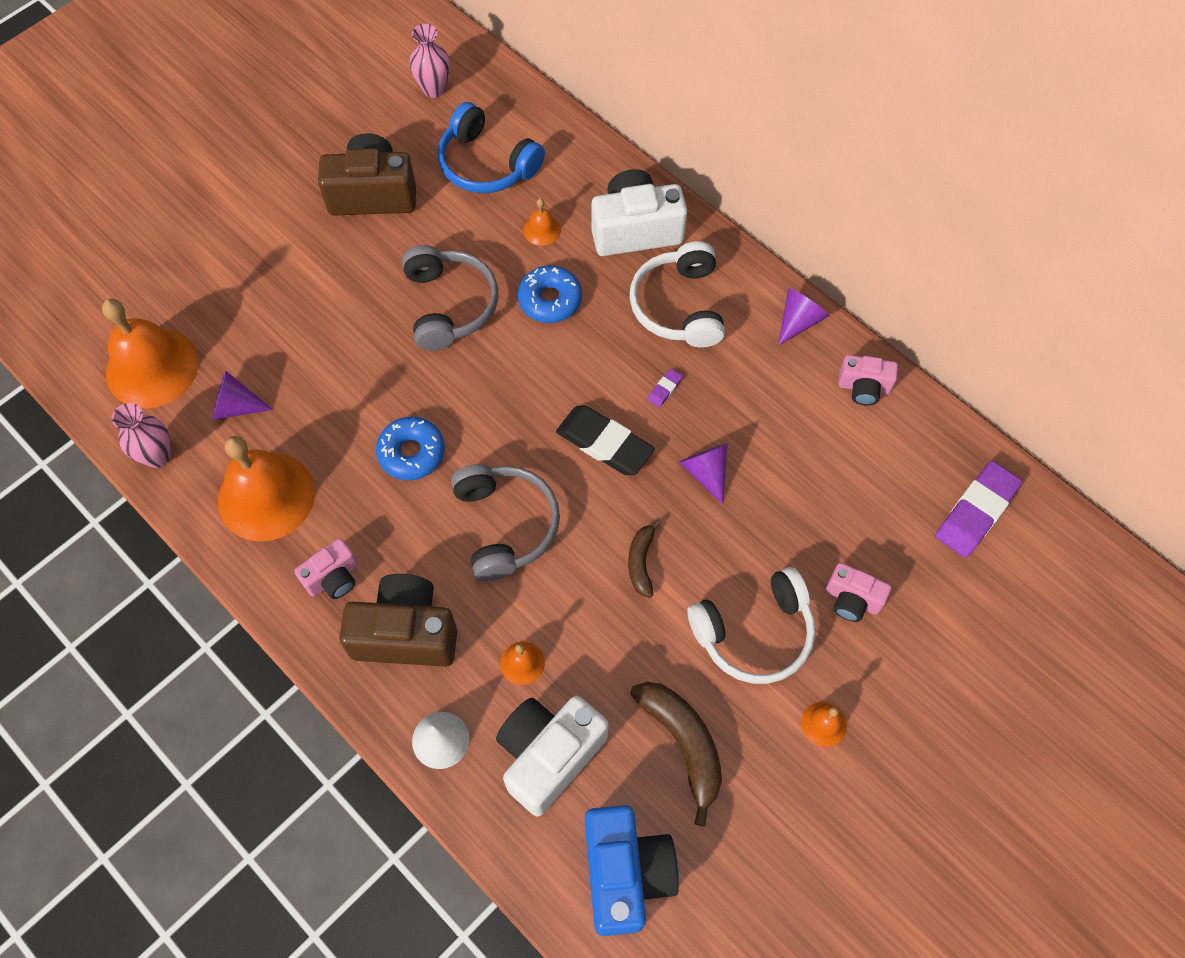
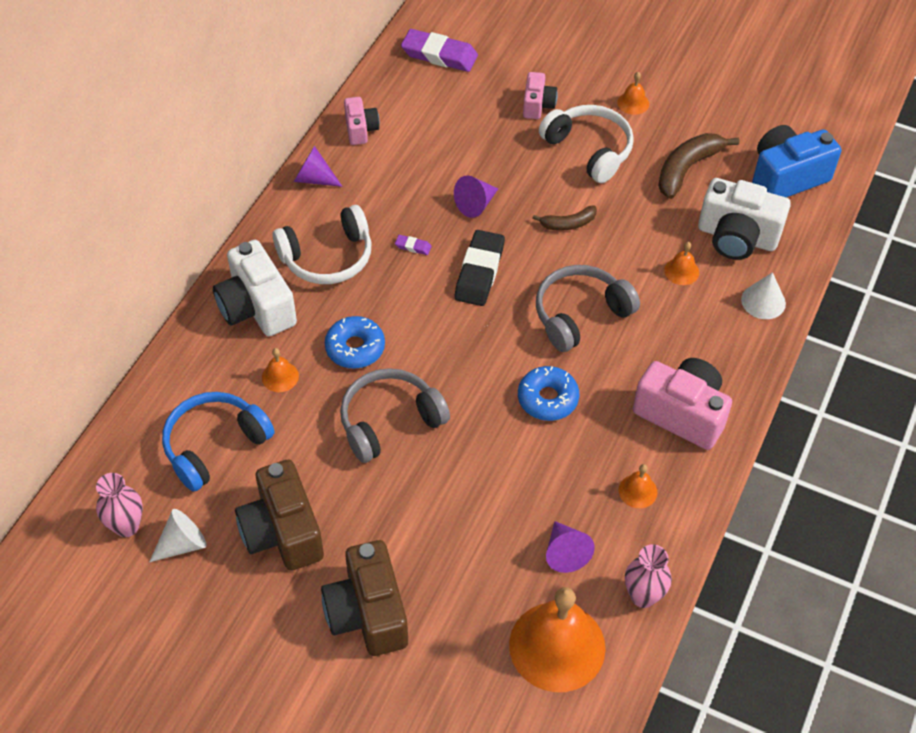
camera: 110 degrees left, 10 degrees down
(266, 496) = (637, 491): orange bell -> orange bell, size x0.43
(333, 578) = (682, 413): pink camera -> pink camera, size x1.80
(397, 122) = (182, 544): none -> white cone
(406, 633) = (699, 349): brown camera -> brown camera (367, 613)
(487, 164) = (214, 445): blue headphones -> blue headphones turned 150 degrees counterclockwise

